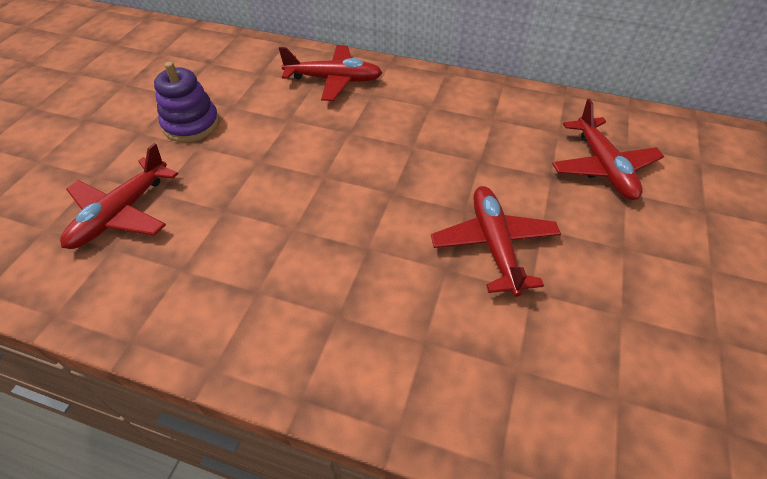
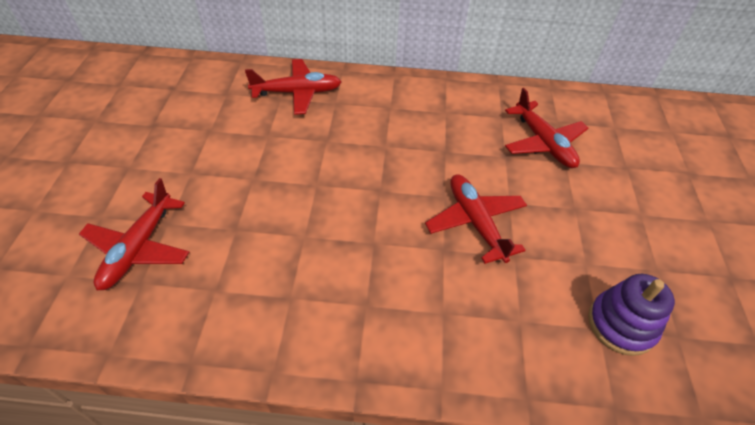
camera: 15 degrees left, 0 degrees up
(191, 124) = (176, 152): purple stacking toy -> purple stacking toy (621, 324)

